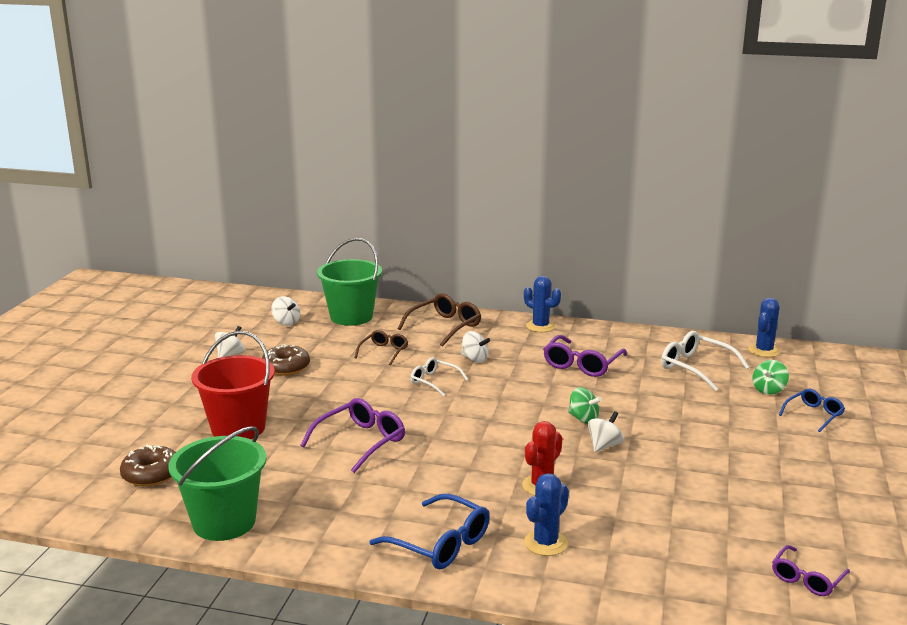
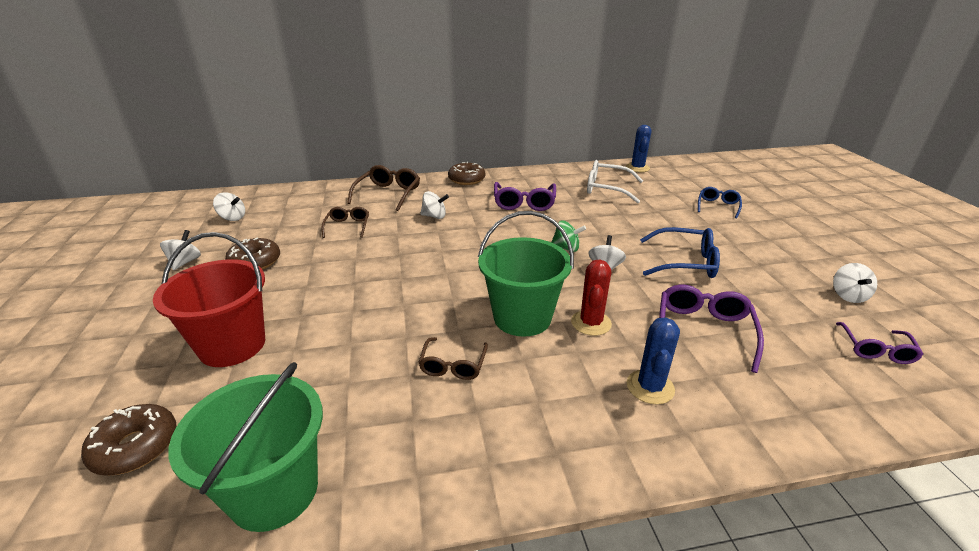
camera: 25 degrees left, 10 degrees up
(351, 316) = (296, 201): green bucket -> green bucket (522, 317)
(361, 441) = (384, 323): purple glasses -> purple glasses (703, 330)
(395, 485) = (453, 366): none -> brown glasses
(434, 381) = (413, 244): white glasses -> none
(441, 544) = (554, 426): blue glasses -> blue glasses (686, 262)
(540, 326) = (466, 179): blue cactus -> brown donut
(768, 390) = (670, 195): green spinning top -> none
(847, 533) = (848, 296): none -> white spinning top

